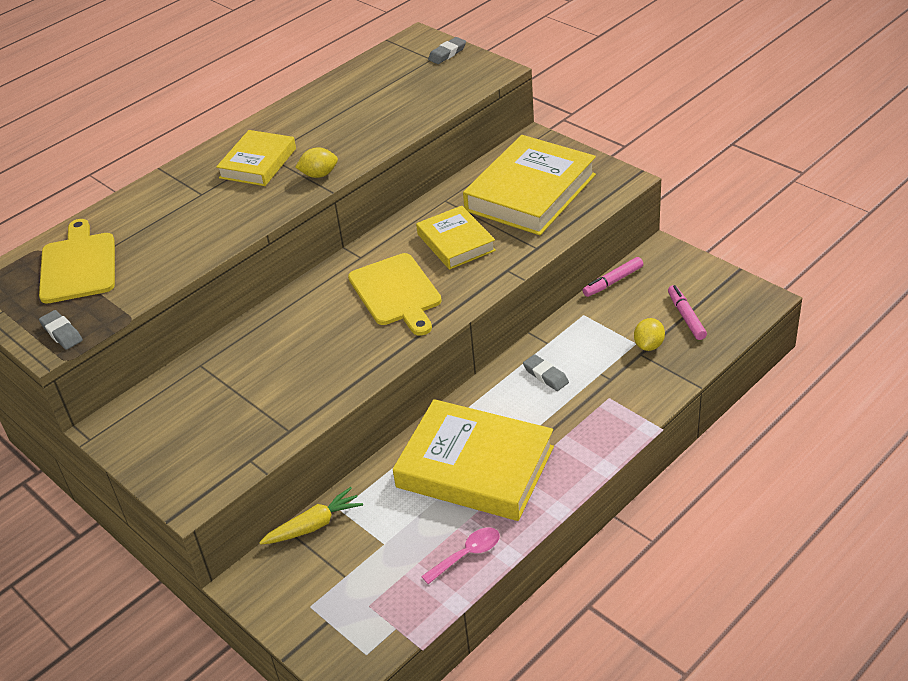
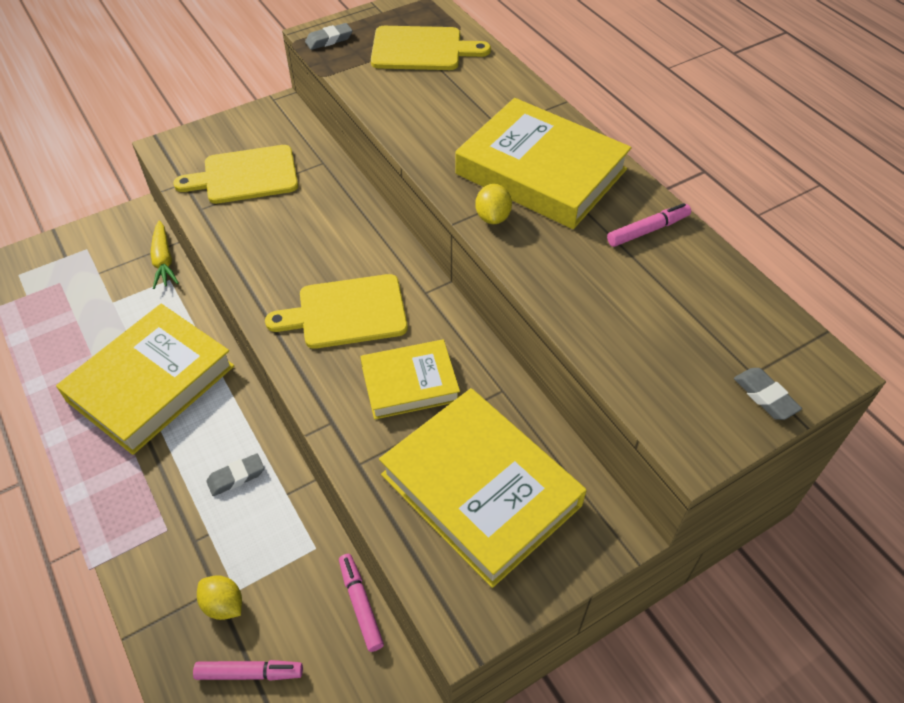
camera: 100 degrees right, 10 degrees up
(230, 415) = (245, 176): none -> yellow cutting board
(258, 163) = (541, 172): yellow book -> yellow book, size x1.72
(314, 108) = (648, 230): none -> pink marker
(467, 555) = (58, 355): pink spoon -> none

